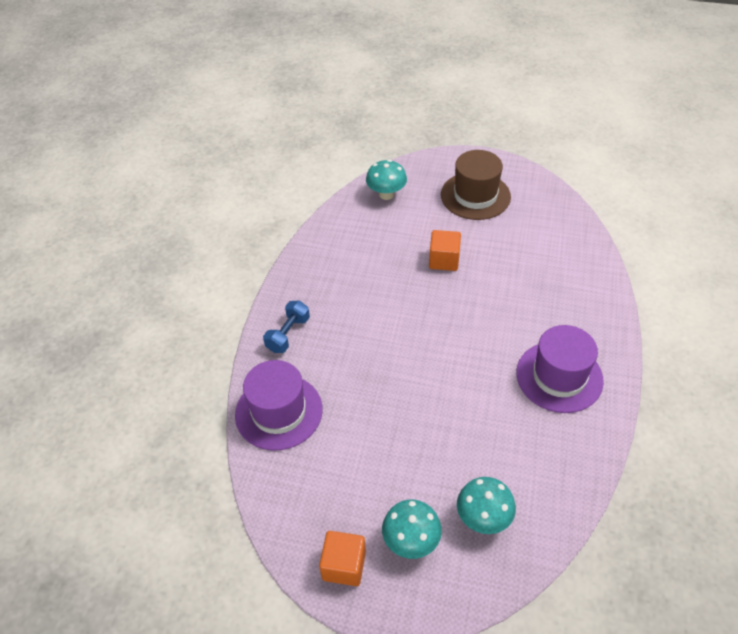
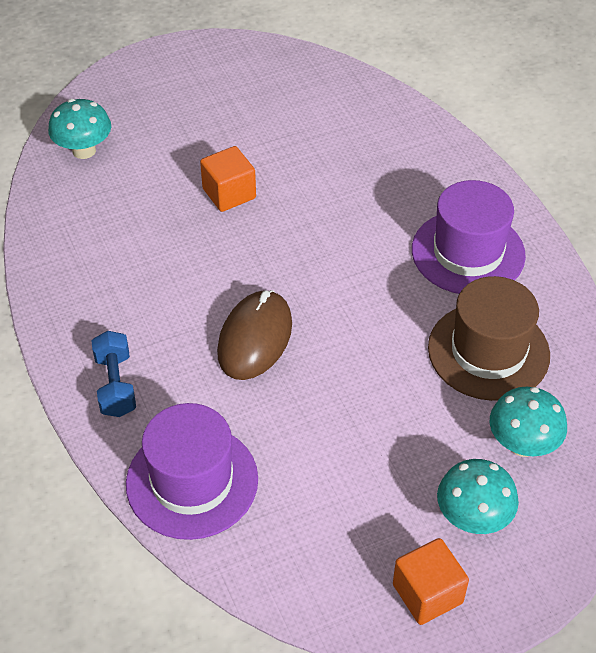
camera: 40 degrees left, 0 degrees up
(383, 353) = (255, 338): none -> brown mouse
(475, 196) = (198, 100): brown hat -> brown hat (488, 351)

